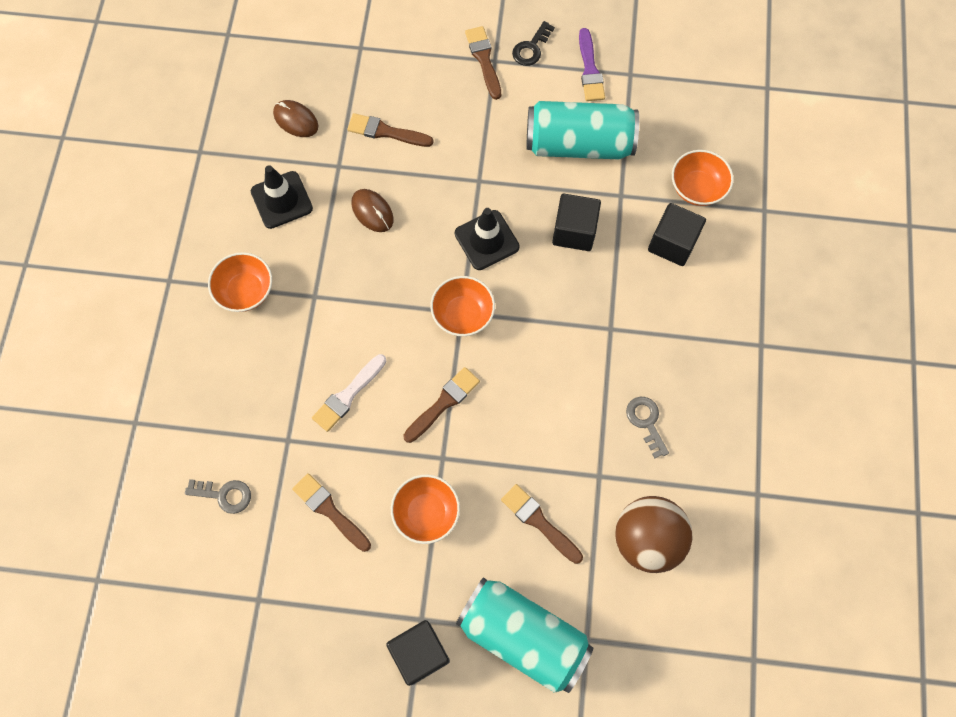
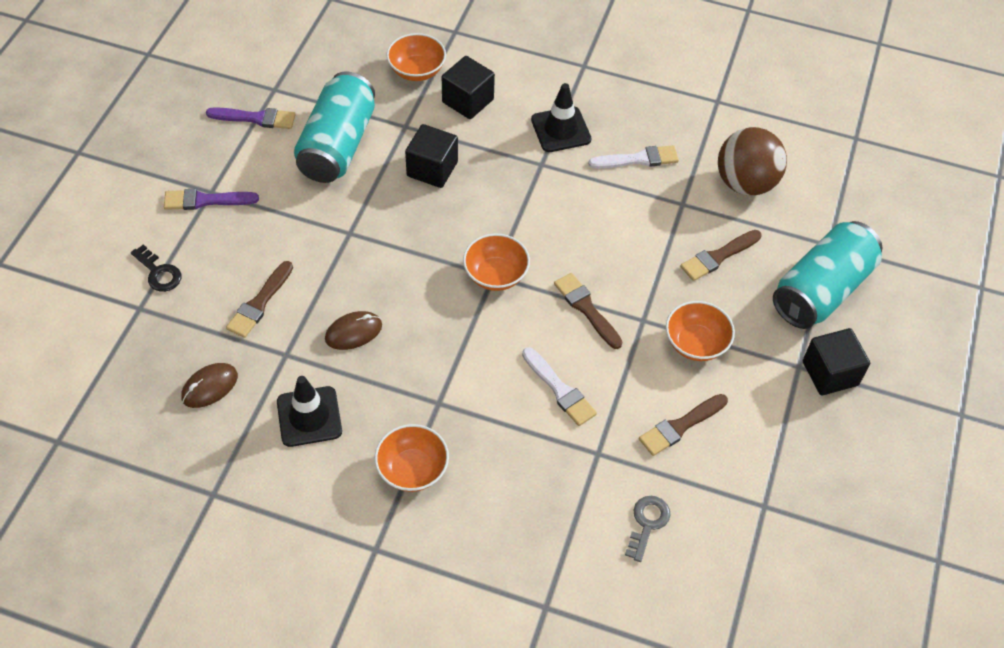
camera: 80 degrees left, 15 degrees down
(484, 59) = (205, 200): brown brush -> purple brush
(486, 240) = (419, 239): black traffic cone -> black traffic cone (561, 130)
(531, 48) = (209, 159): black key -> black key (159, 272)
(646, 422) = (638, 159): grey key -> white brush

